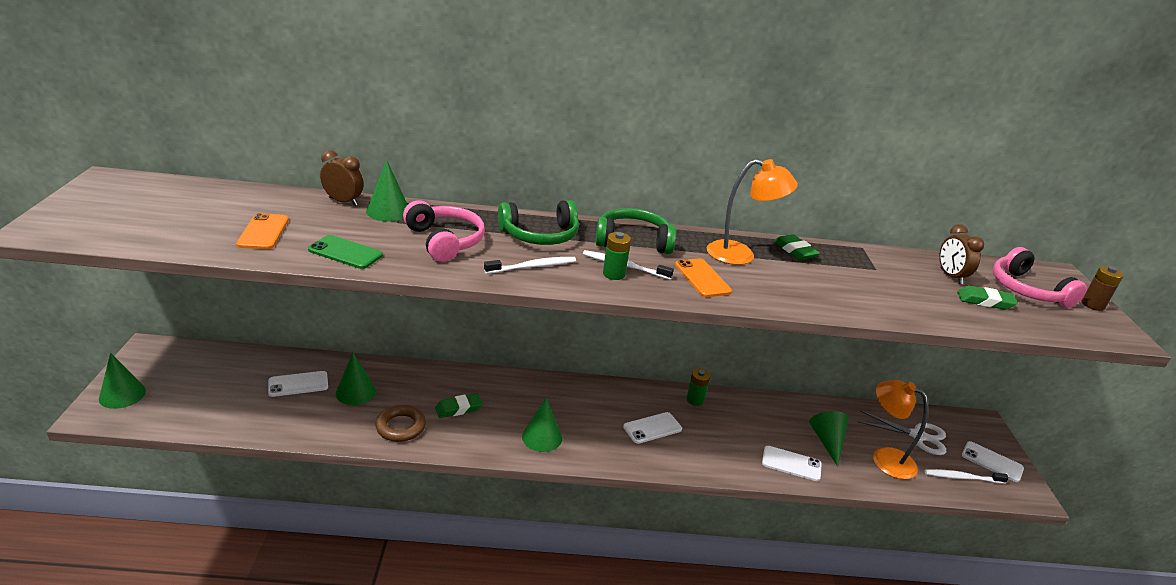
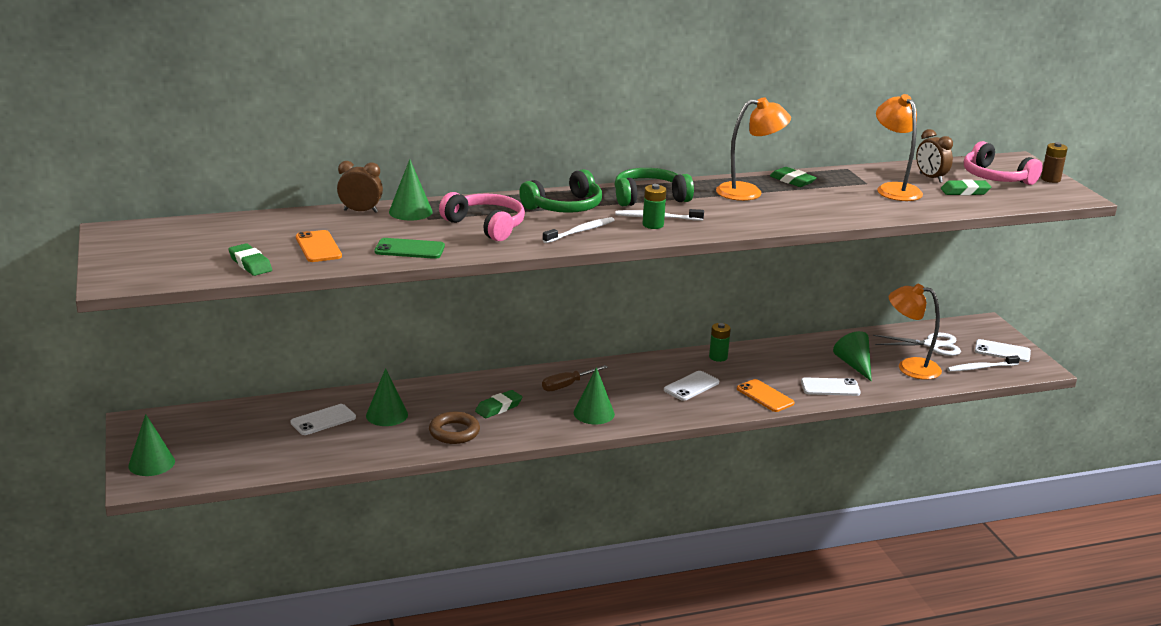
camera: 15 degrees left, 5 degrees down
(180, 238) = (250, 264): none -> green eraser
(536, 398) = (567, 385): none -> brown screwdriver
(702, 278) = (728, 215): orange phone -> orange phone (765, 396)
(903, 282) = (894, 189): none -> orange lamp

